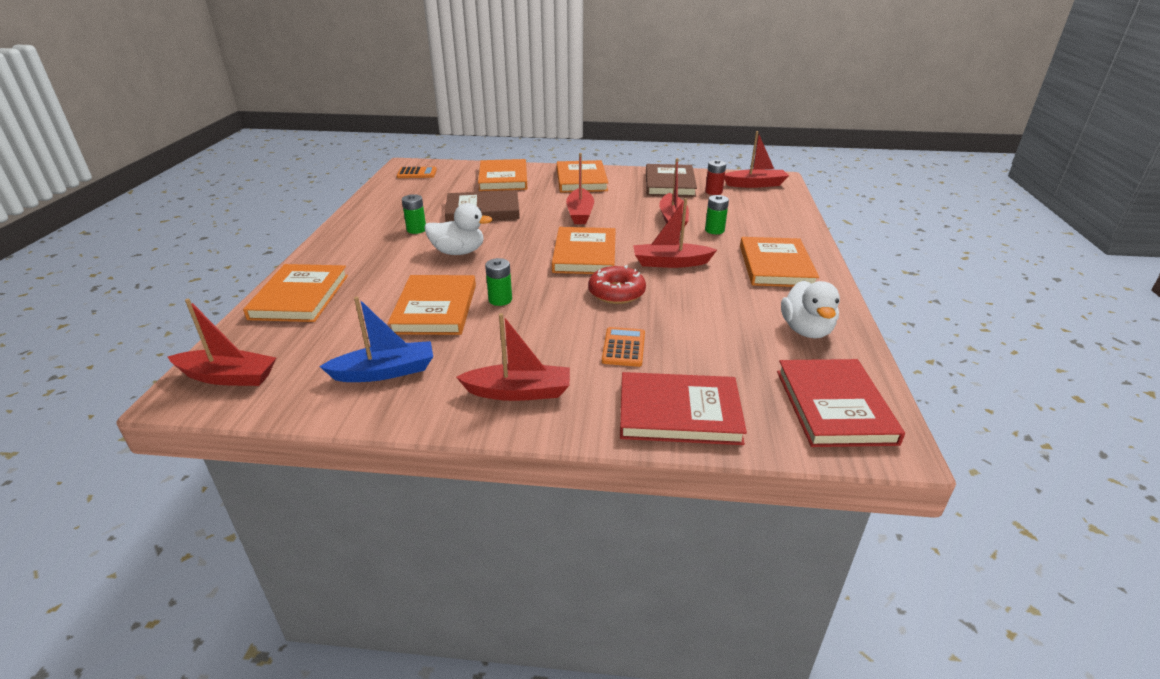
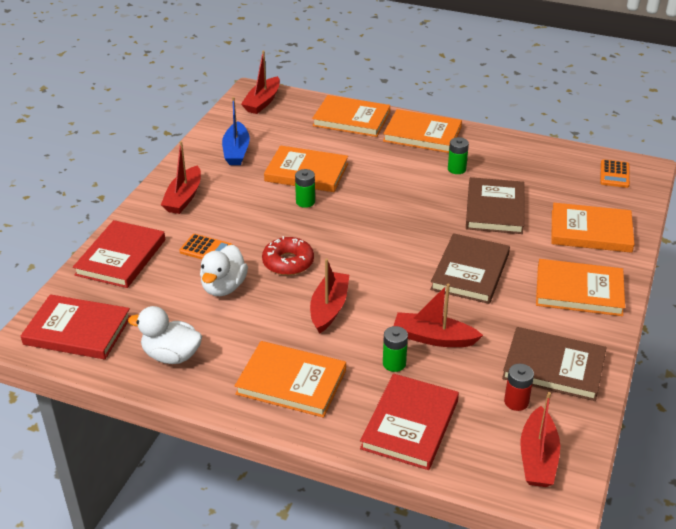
camera: 105 degrees right, 5 degrees up
(458, 252) = (400, 188): white duck -> white duck (224, 287)
(580, 213) = (470, 271): red boat -> brown book
(585, 254) = (368, 258): orange book -> orange book (422, 134)
(770, 219) = (410, 424): none -> red book

